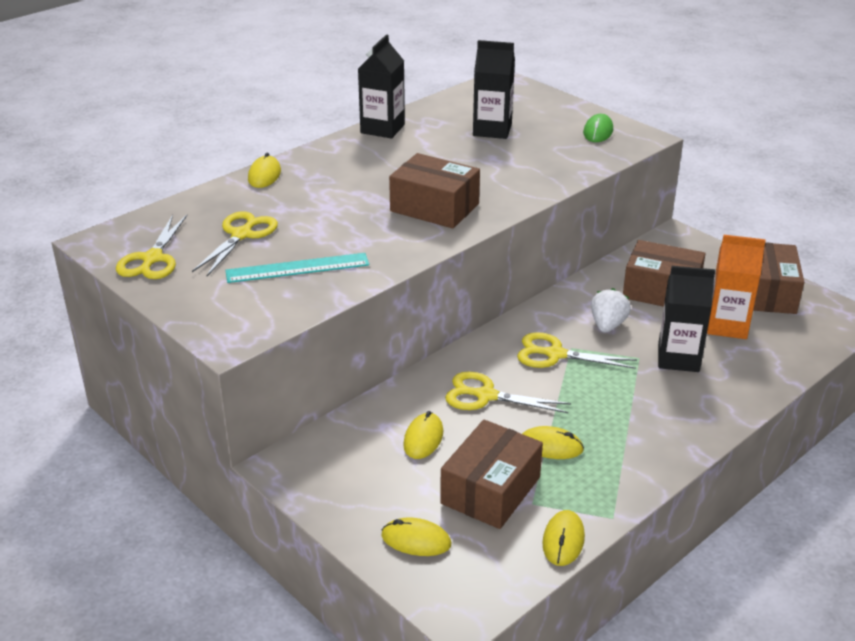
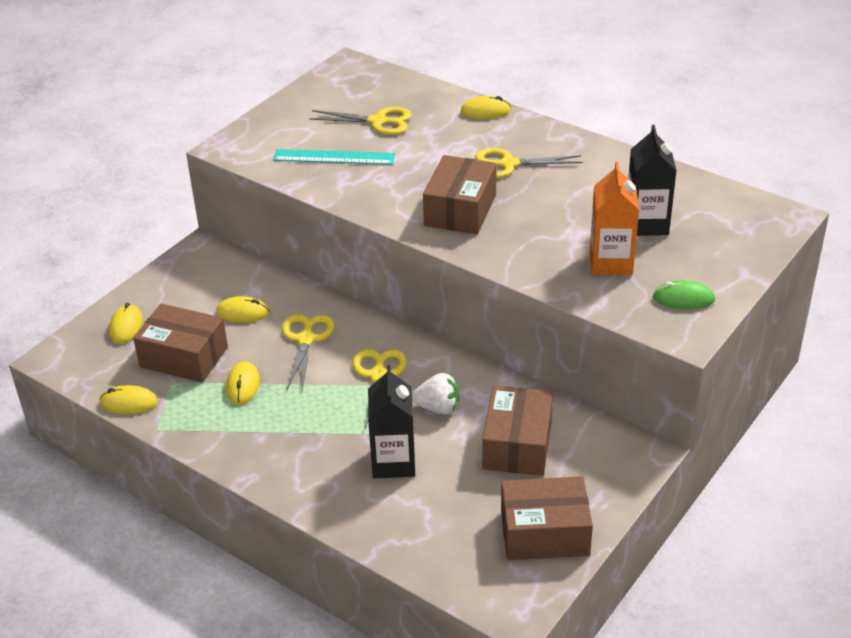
camera: 80 degrees right, 5 degrees up
(152, 259) = (330, 91): yellow scissors -> yellow scissors (508, 164)
(297, 268) = (334, 157): turquoise ruler -> turquoise ruler turned 60 degrees counterclockwise
(382, 129) = (612, 156): black carton -> none
(727, 326) = (464, 499): orange carton -> orange carton (611, 263)

